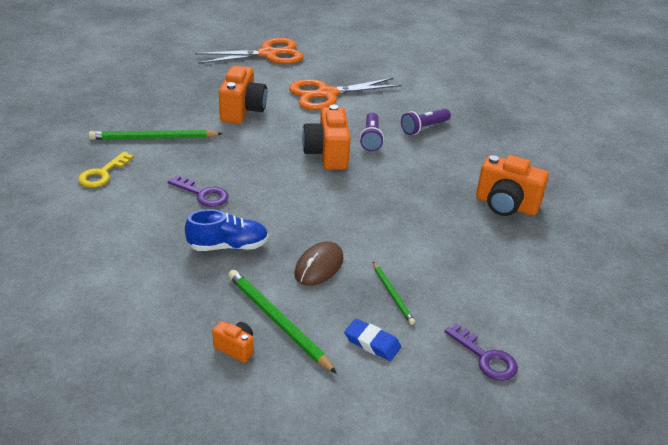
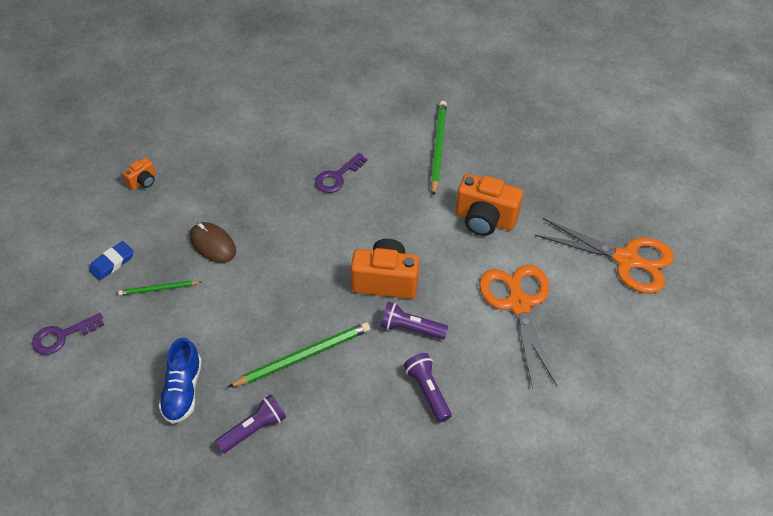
camera: 105 degrees right, 15 degrees up
(102, 174) = (383, 114): yellow key -> none
(228, 246) = (259, 187): blue shoe -> blue shoe (183, 390)
(268, 54) = (627, 260): orange scissors -> orange scissors turned 60 degrees counterclockwise
(277, 321) = (159, 208): green pencil -> green pencil (303, 356)
(506, 205) = (254, 429): orange camera -> purple flashlight

